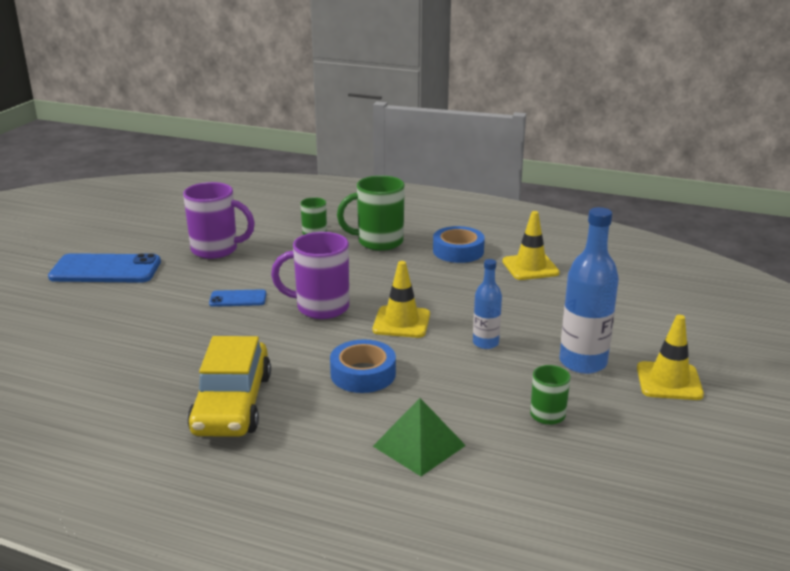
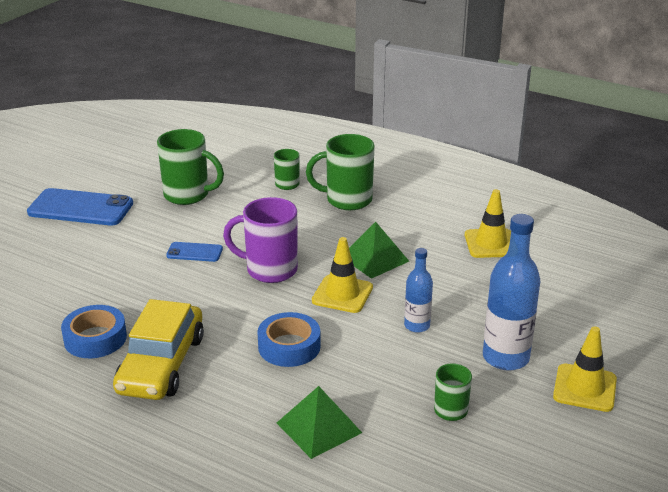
camera: 10 degrees right, 5 degrees up
(216, 250) = (188, 195): purple mug -> green mug
(423, 289) = (374, 258): none -> green pyramid
(458, 251) = (423, 218): blue tape -> blue tape (95, 338)

